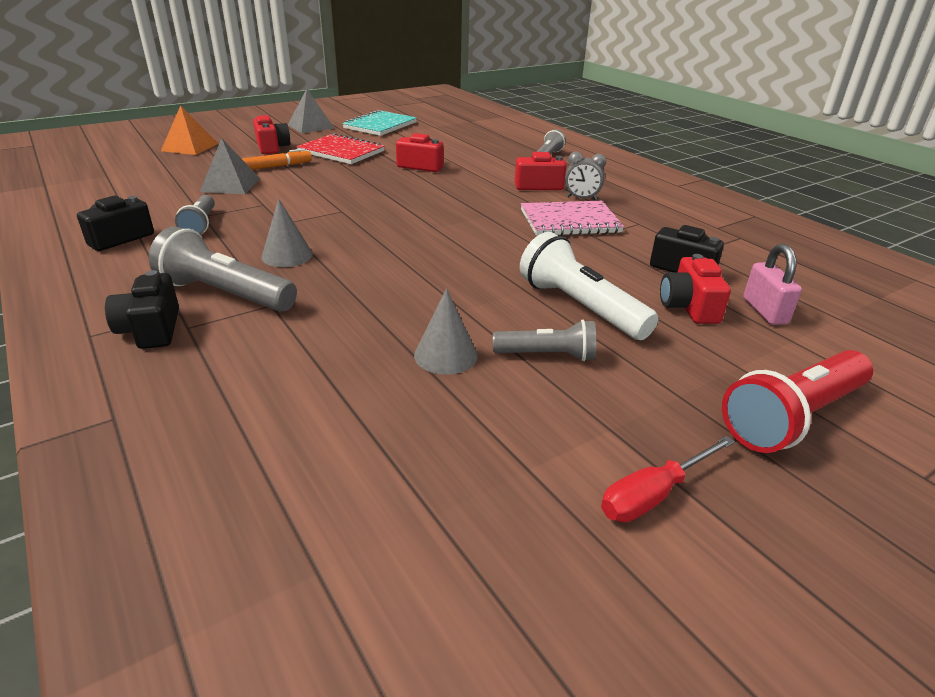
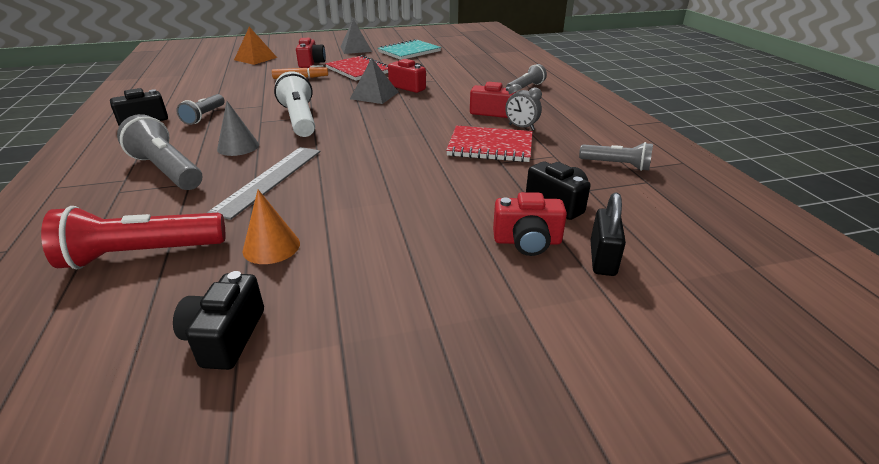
camera: 20 degrees right, 0 degrees up
(151, 329) = (94, 189): black camera -> black camera (225, 337)
(230, 185) = (254, 89): grey pyramid -> grey pyramid (374, 95)
(367, 286) = (269, 180): none -> grey ruler
(445, 355) = (271, 247): grey cone -> orange cone
(547, 355) = (352, 263): grey flashlight -> grey flashlight (616, 165)
(570, 221) = (490, 146): pink notebook -> red notebook
(580, 307) = (424, 225): white flashlight -> white flashlight (299, 120)
(654, 494) = (316, 417): red screwdriver -> none
(689, 307) = (527, 241): red camera -> red camera turned 105 degrees counterclockwise
(764, 311) = (602, 259): pink padlock -> black padlock
(793, 417) = (529, 374): red flashlight -> red flashlight (142, 254)

